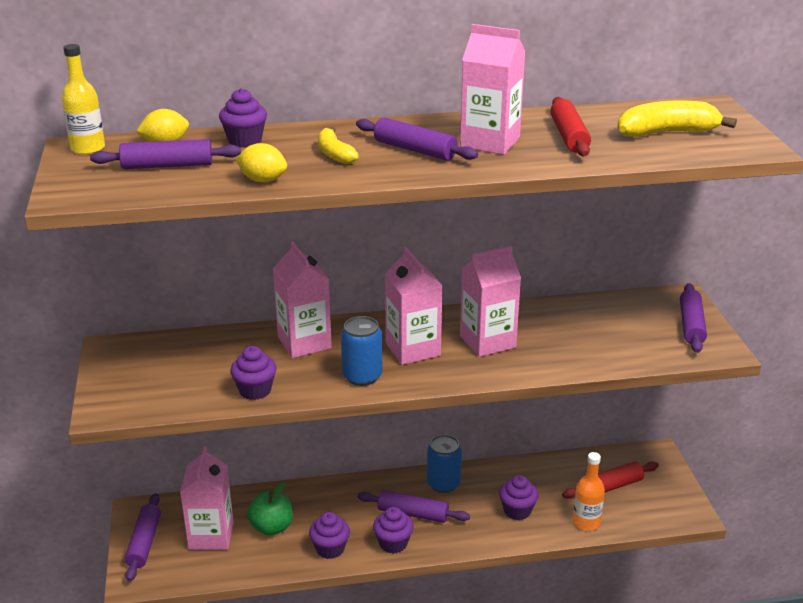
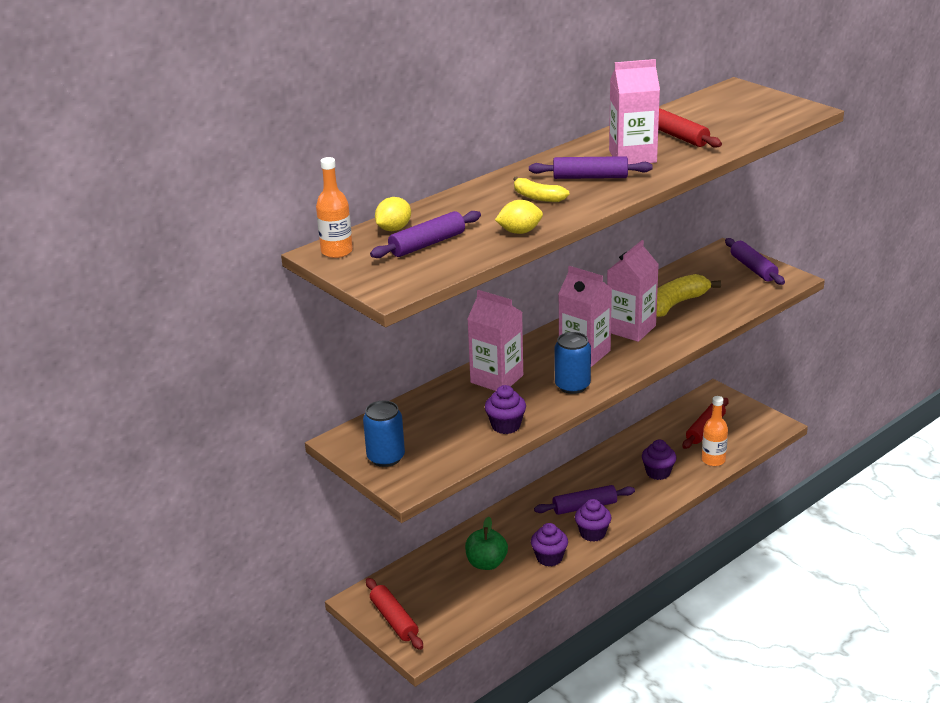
camera: 30 degrees left, 0 degrees up
(88, 148) = (337, 251): yellow bottle -> orange bottle
(144, 543) = (394, 620): purple rolling pin -> red rolling pin
(211, 536) = (444, 590): pink carton -> none
(245, 141) = (452, 208): purple cupcake -> none
(443, 484) = (584, 476): blue can -> blue can (386, 457)
(667, 133) = (737, 115): yellow banana -> yellow banana (676, 304)

